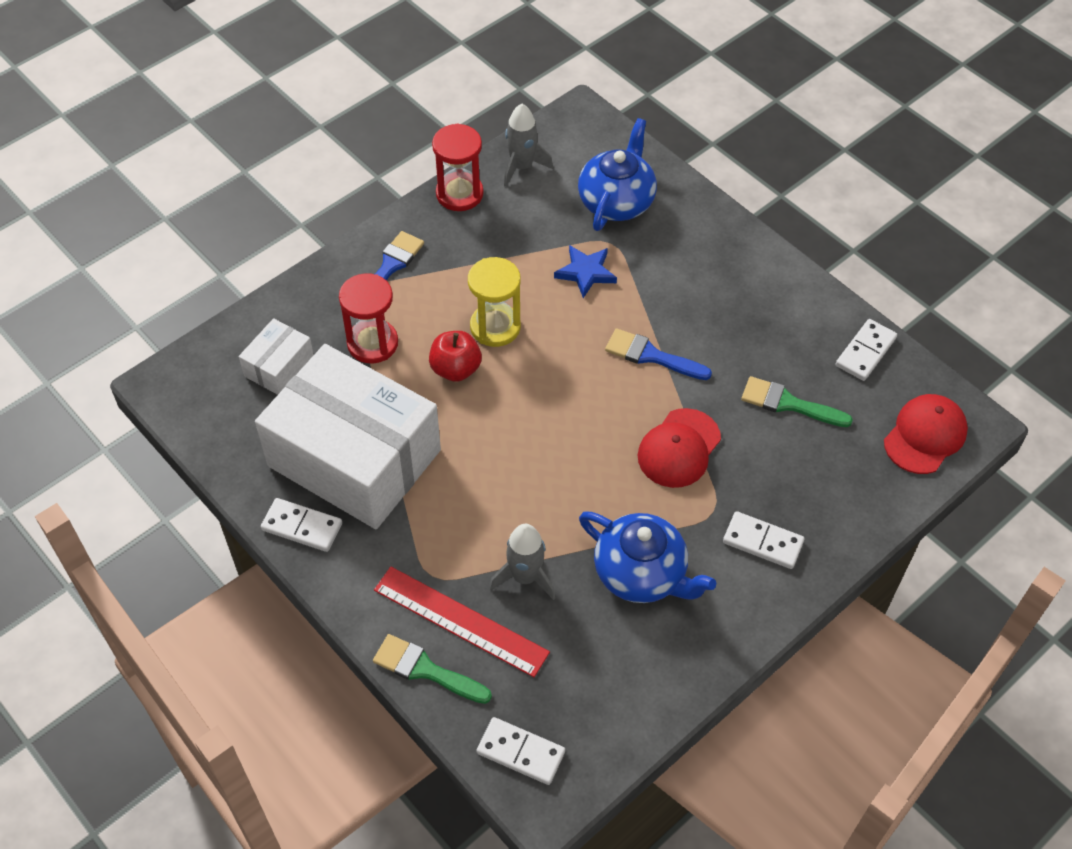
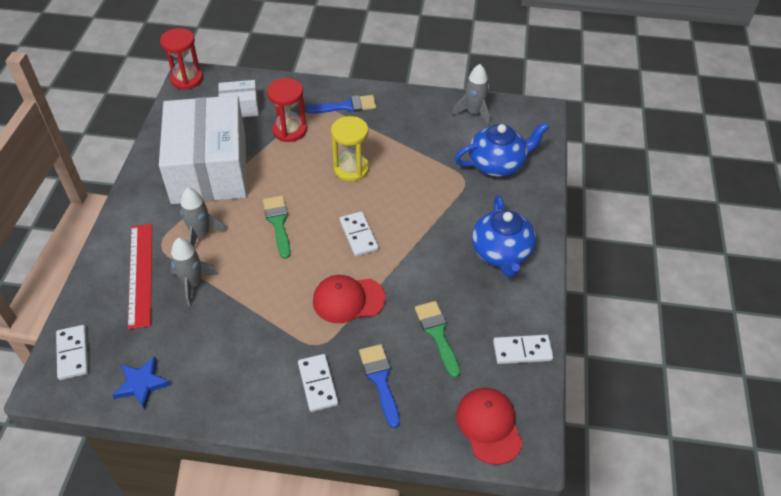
camera: 50 degrees right, 5 degrees down
(302, 527) = (148, 176): white domino -> white domino (358, 235)
(426, 670) = (97, 279): green brush -> green brush (278, 223)
(455, 369) = (306, 171): red apple -> none
(456, 527) = (201, 235): none -> grey rocket
(459, 194) = (425, 101): red hourglass -> red hourglass (187, 79)
(586, 272) = (431, 182): blue star -> blue star (141, 384)
(641, 573) = (241, 336): blue teapot -> blue teapot (501, 253)
(651, 356) = (403, 246): blue brush -> blue brush (380, 380)
(925, 436) = (489, 426): red cap -> red cap turned 105 degrees counterclockwise

